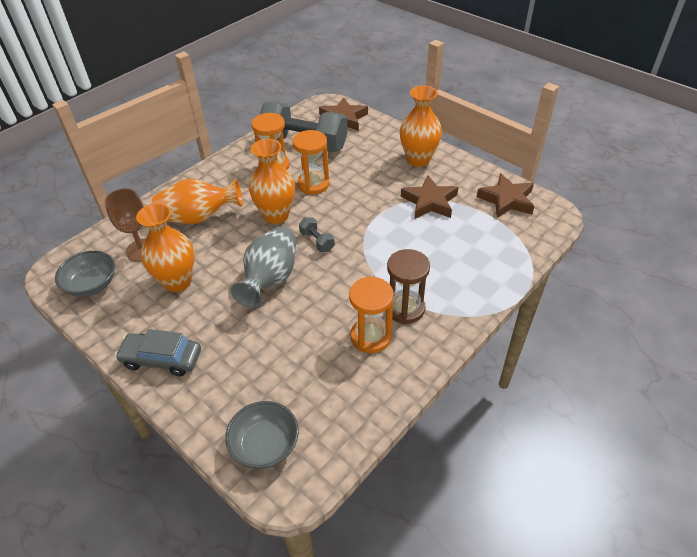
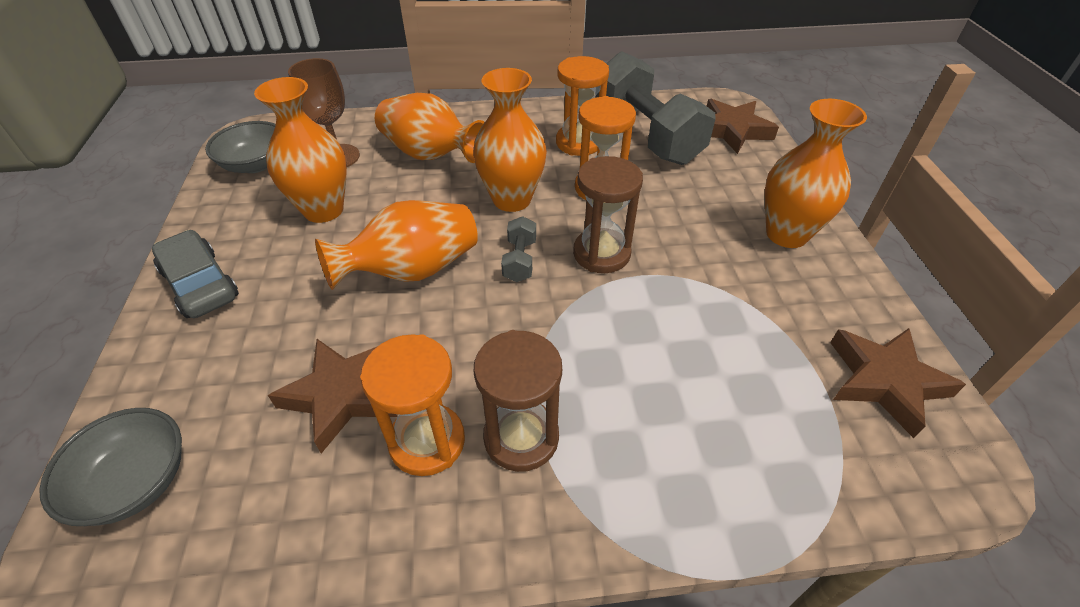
camera: 40 degrees right, 0 degrees up
(270, 278) = (412, 270): grey vase -> orange vase
(351, 215) = (601, 254): none -> brown hourglass
(429, 202) = (739, 303): brown star -> brown star (342, 395)

